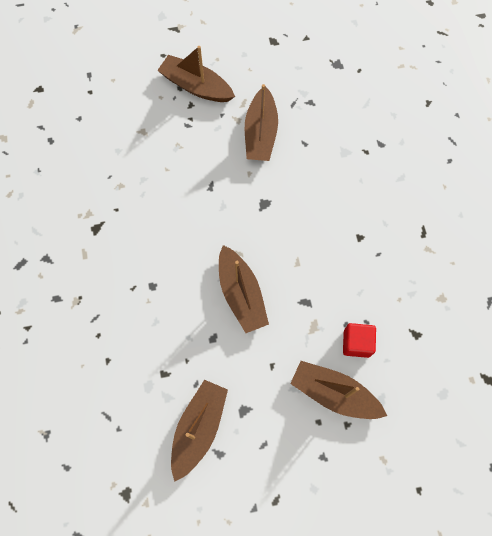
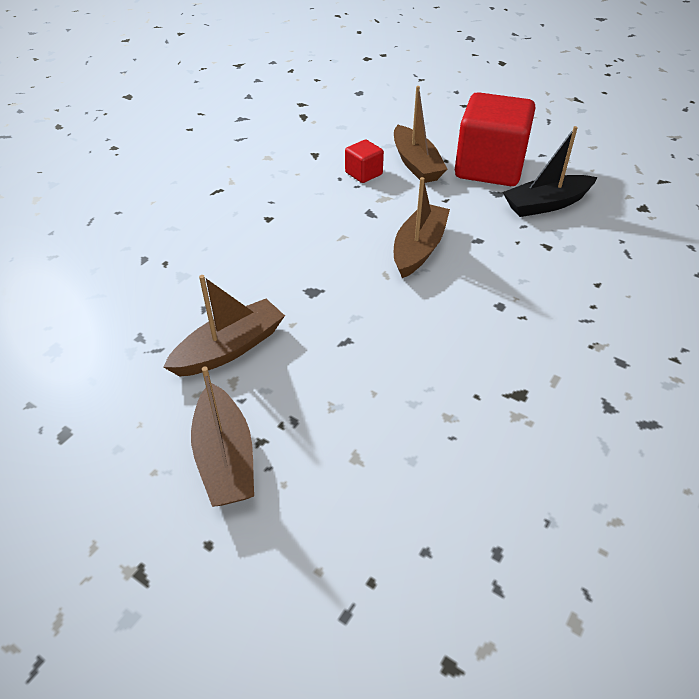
camera: 135 degrees left, 25 degrees down
(199, 428) = (546, 204): brown boat -> black boat
(277, 442) = (489, 168): none -> red cube

